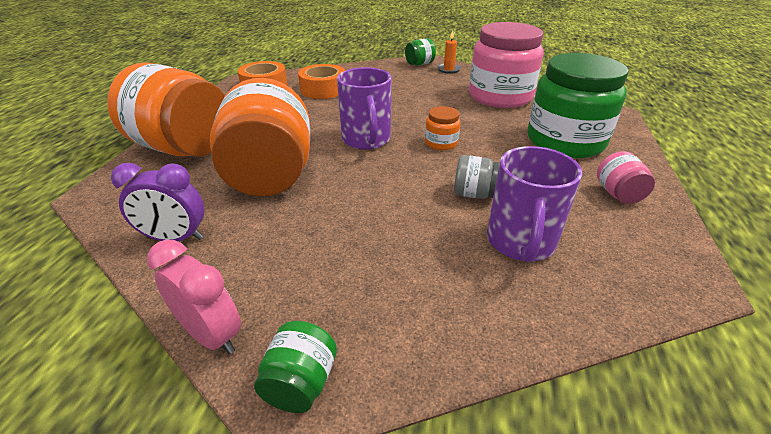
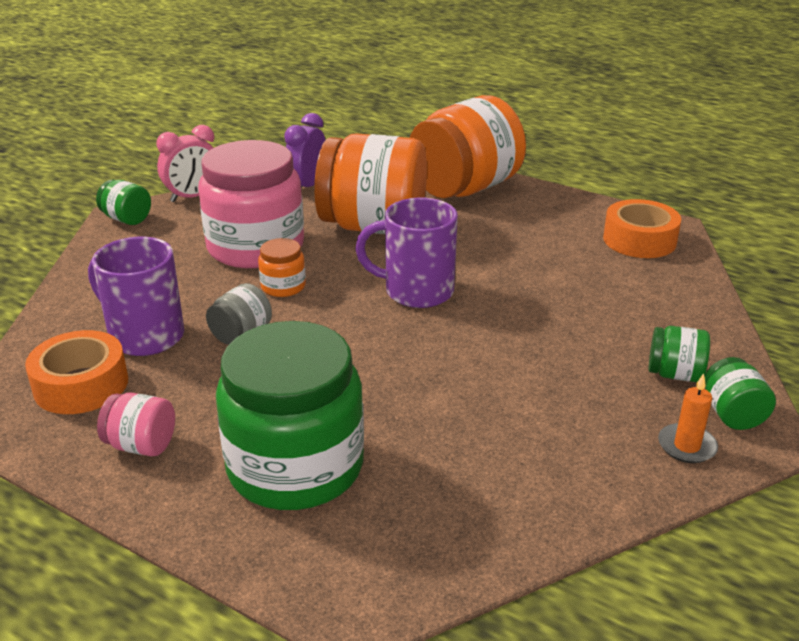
camera: 110 degrees right, 5 degrees down
(323, 89) = (610, 284): orange tape -> orange tape (81, 385)
(399, 73) = (674, 374): none -> green jar
(441, 143) = (370, 345): orange jar -> orange jar (283, 286)
(500, 96) = (508, 465): pink jar -> pink jar (255, 247)

